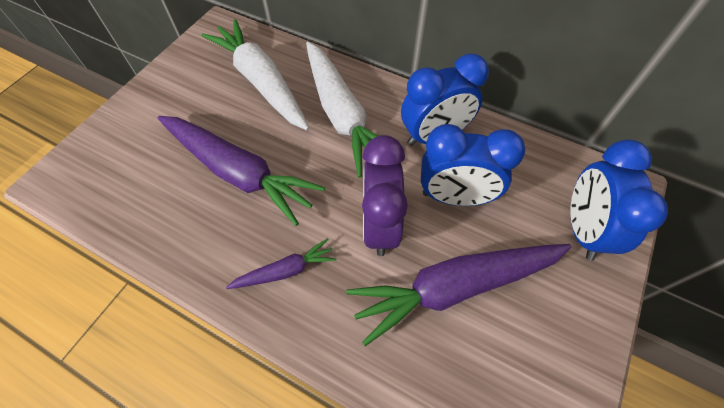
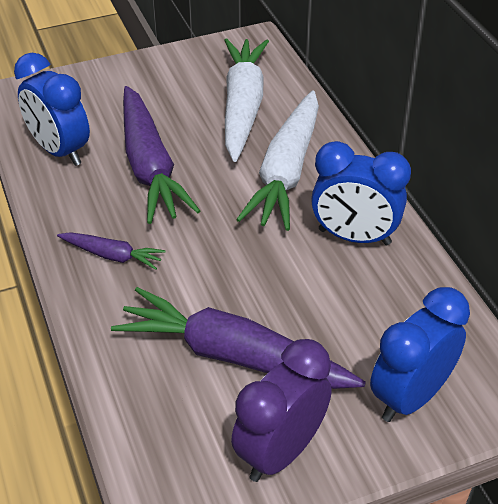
camera: 40 degrees right, 15 degrees down
(380, 225) = (222, 273): purple clock -> purple clock (280, 452)
(454, 197) = (314, 294): blue clock -> blue clock (60, 151)

